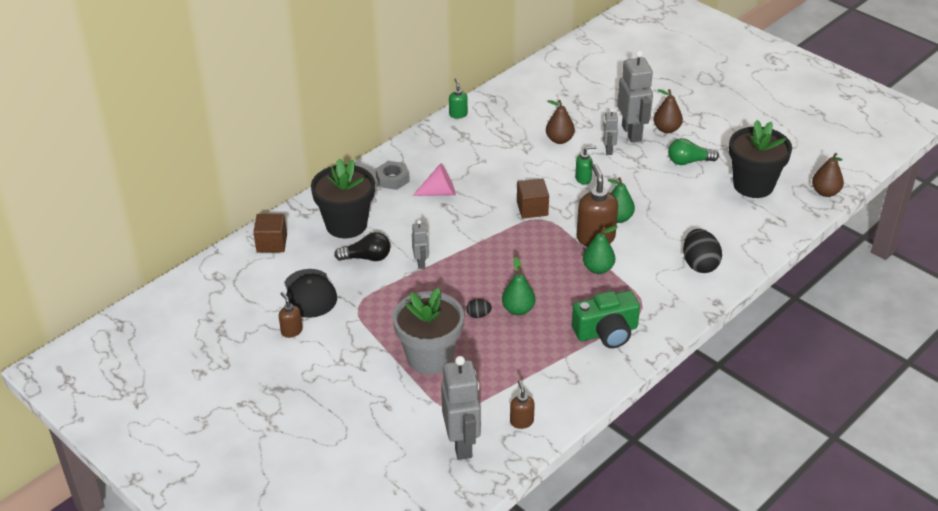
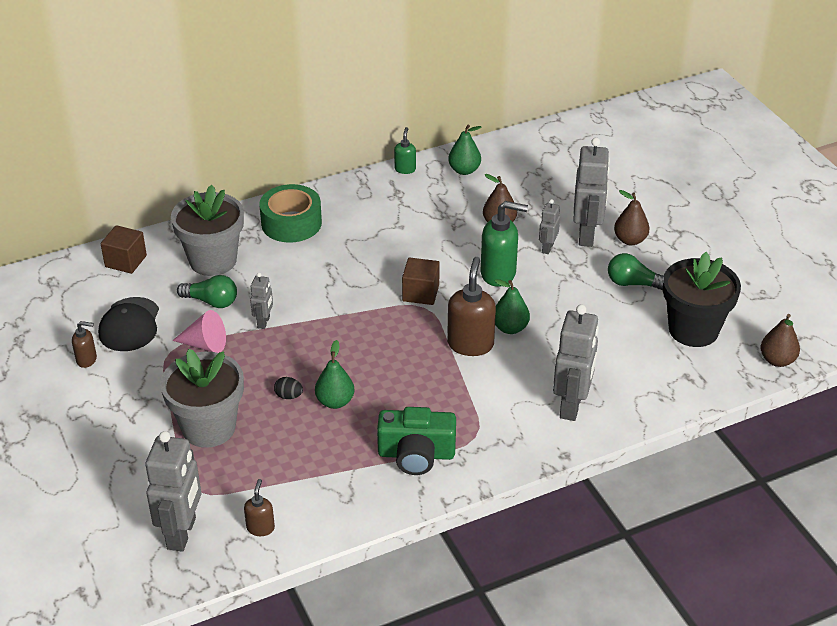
camera: 20 degrees right, 0 degrees up
(291, 331) = (87, 360): brown soap dispenser -> brown soap dispenser turned 105 degrees clockwise
(346, 224) = (213, 260): black flower pot -> grey flower pot
(367, 258) = (211, 301): black light bulb -> green light bulb
(392, 179) = (291, 223): grey nut -> green tape
(439, 192) = (331, 250): pink cone -> pink cone (205, 344)
(583, 179) = (498, 274): green soap dispenser -> green soap dispenser, size x1.88
(598, 268) = (452, 379): green pear -> green pear (464, 170)
(700, 264) = (572, 406): black egg -> grey robot

